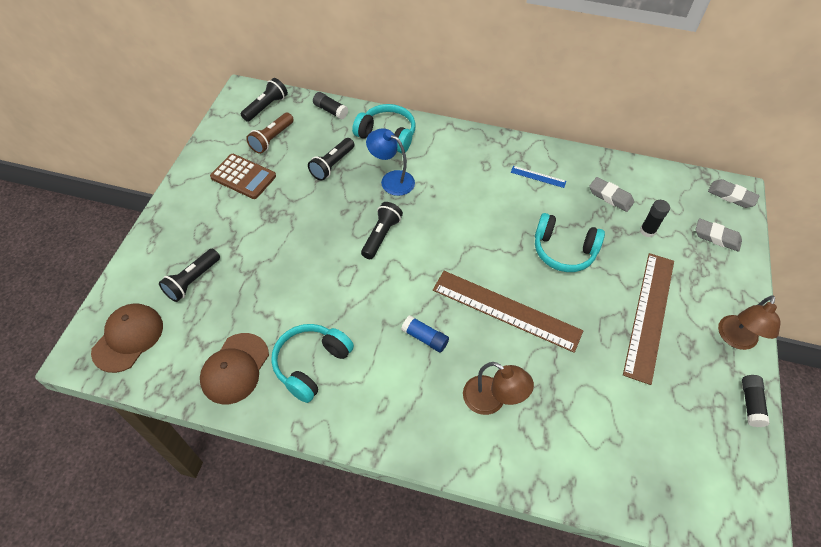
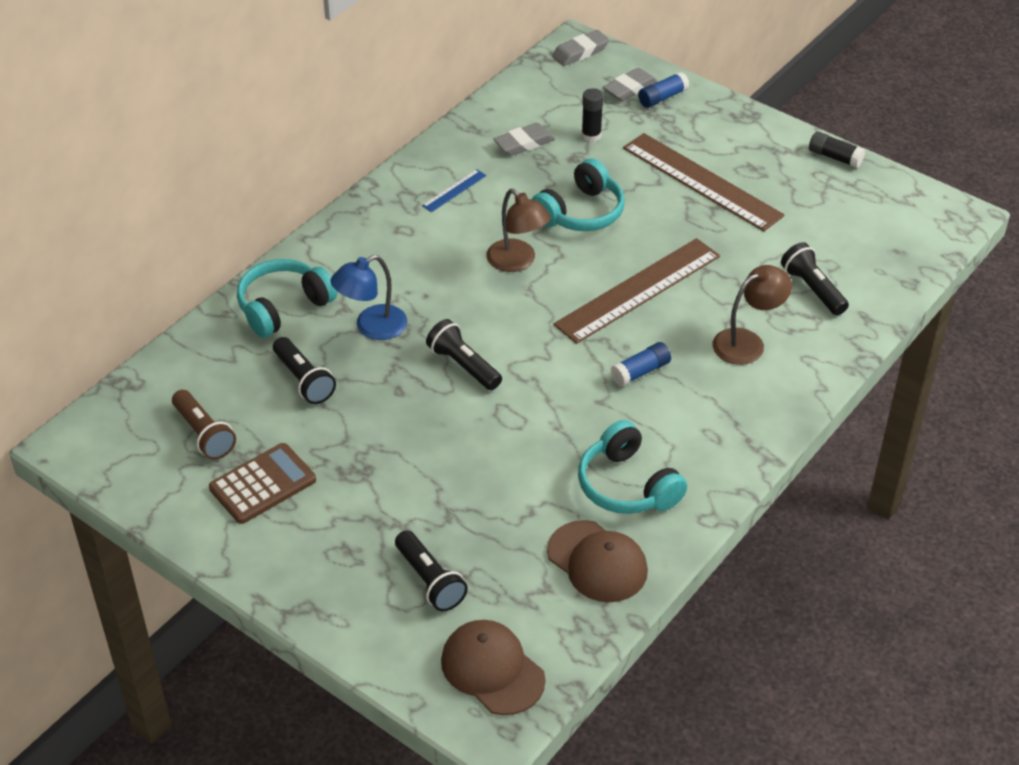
camera: 65 degrees left, 10 degrees down
(266, 107) = (126, 425): black flashlight -> black flashlight (812, 289)
(330, 110) = (189, 353): black glue stick -> none
(724, 260) = (662, 97): none -> blue glue stick
(735, 339) = (761, 134): brown lamp -> brown lamp (517, 262)

